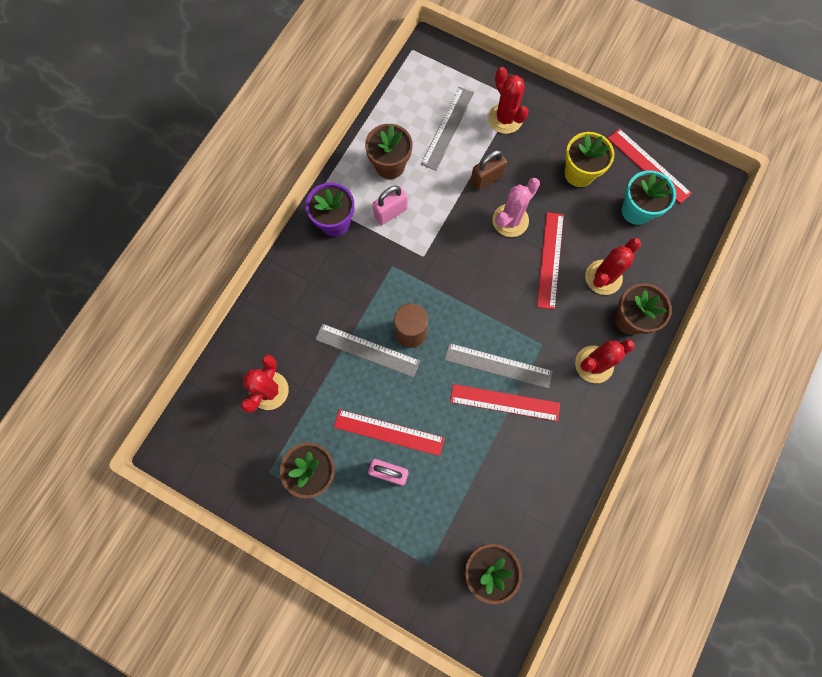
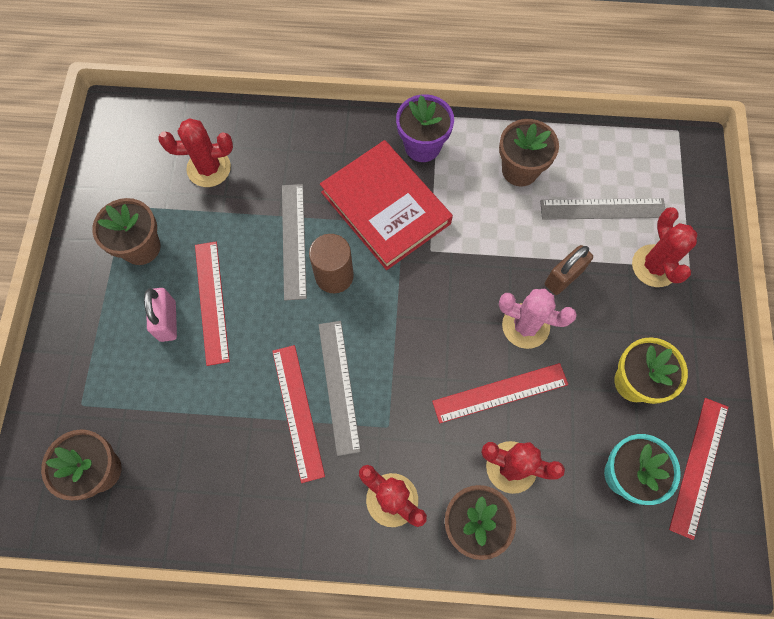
camera: 65 degrees right, 5 degrees down
(373, 271) = (386, 208): none -> red book
(390, 212) = (464, 195): pink padlock -> none
(486, 179) = (563, 277): brown padlock -> brown padlock turned 75 degrees counterclockwise
(505, 118) = (654, 266): red cactus -> red cactus turned 45 degrees counterclockwise

